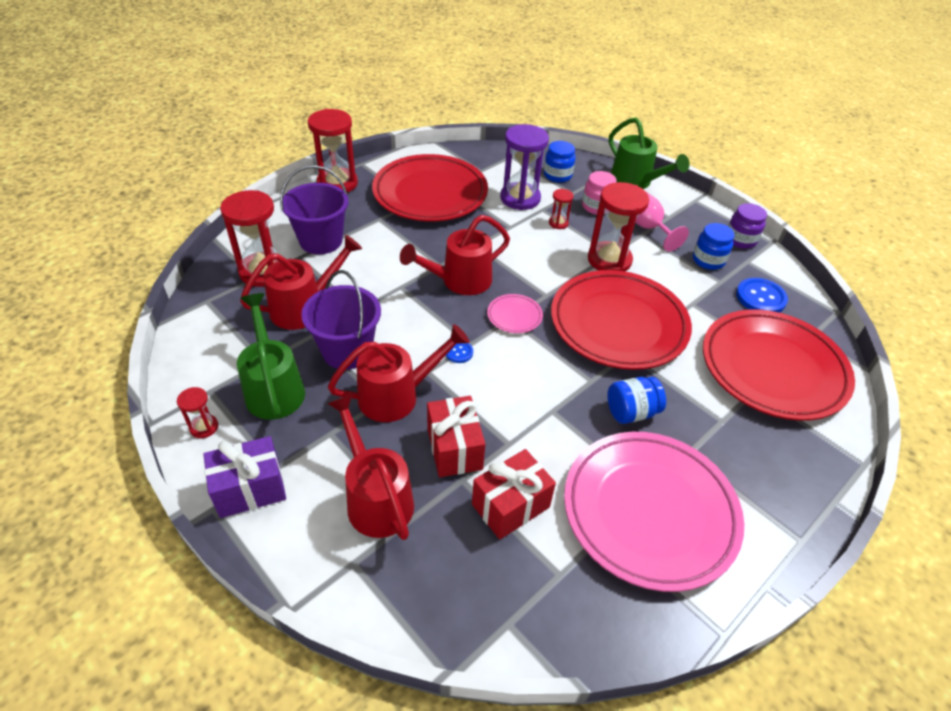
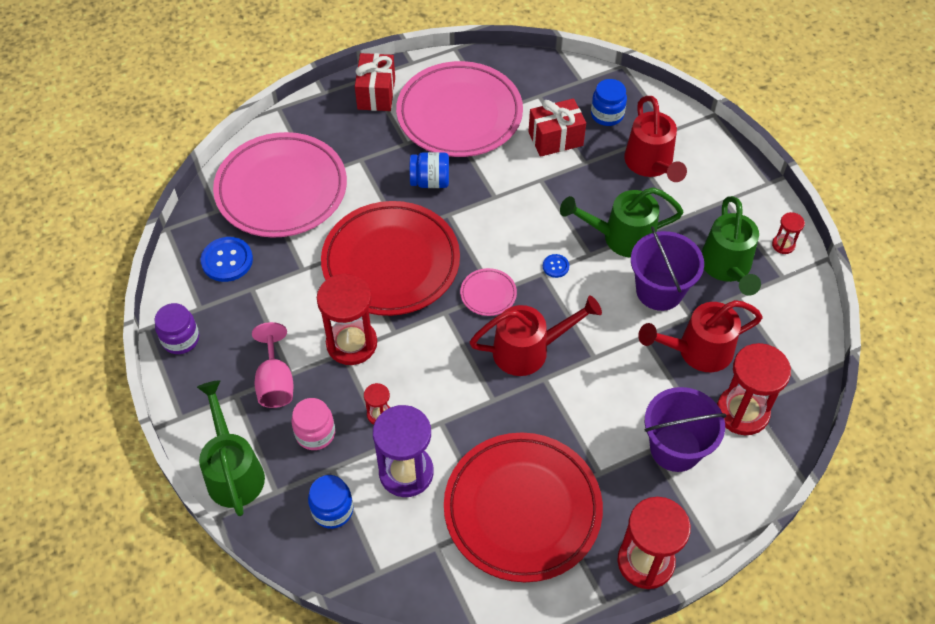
camera: 160 degrees left, 10 degrees up
(250, 489) = (742, 190): purple gift -> none
(397, 396) = (621, 237): red watering can -> green watering can
(454, 448) = (584, 185): red gift -> red gift (376, 94)
(708, 260) = (242, 318): blue jar -> blue jar (607, 115)
(772, 368) = (281, 190): red plate -> pink plate

